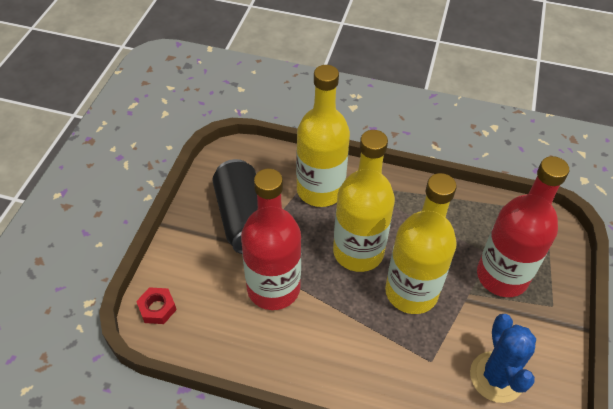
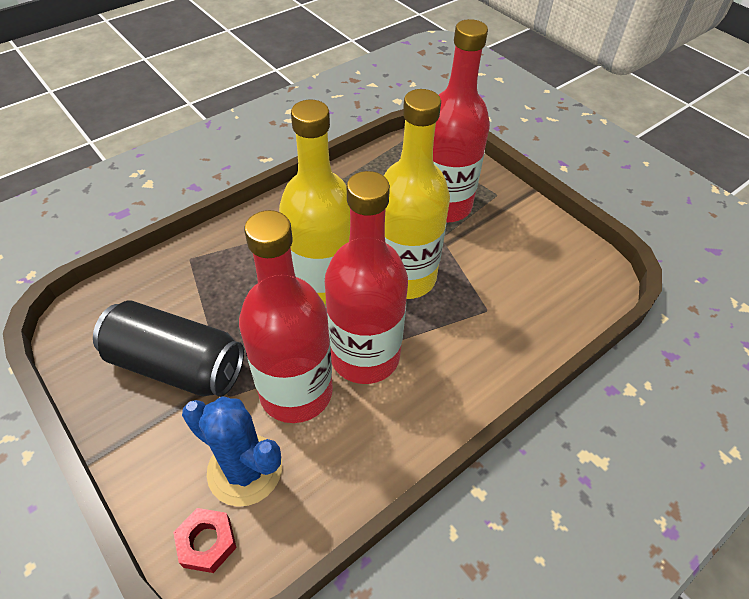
camera: 55 degrees left, 0 degrees up
(320, 190) = (218, 272): yellow bottle -> none
(328, 308) = (365, 356): none -> red bottle
(496, 377) = (536, 274): blue cactus -> blue cactus (245, 470)

